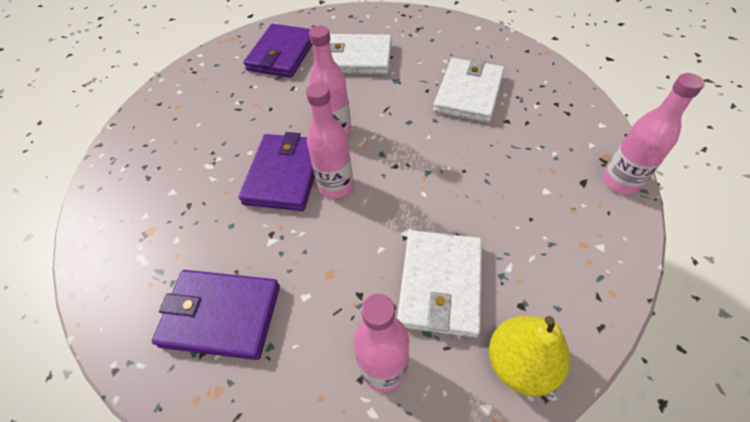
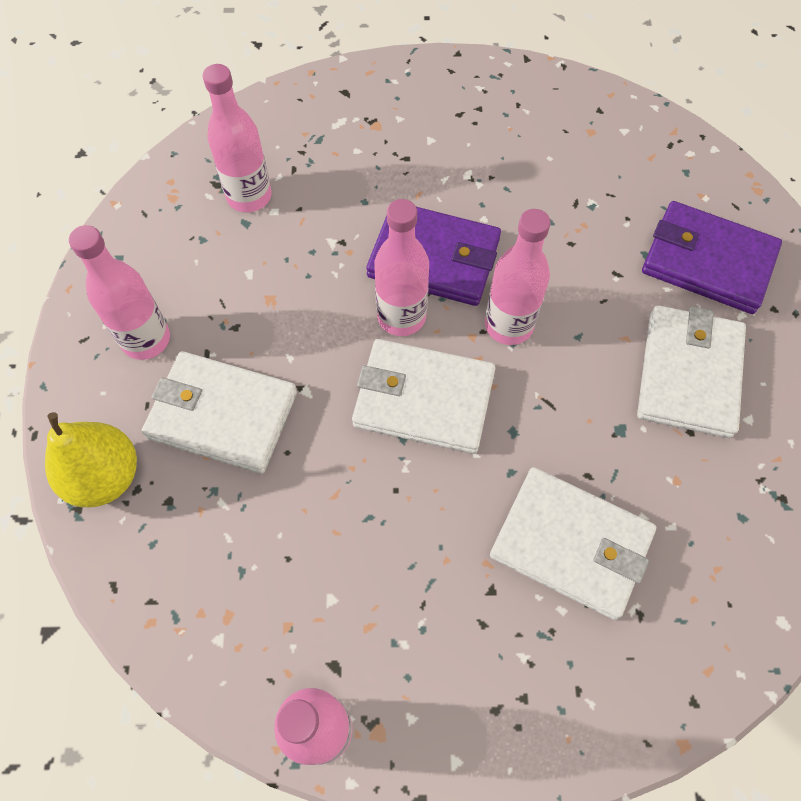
camera: 95 degrees right, 10 degrees up
(221, 315) = (249, 196): purple wallet -> pink bottle
(397, 165) = (423, 399): none -> white wallet

